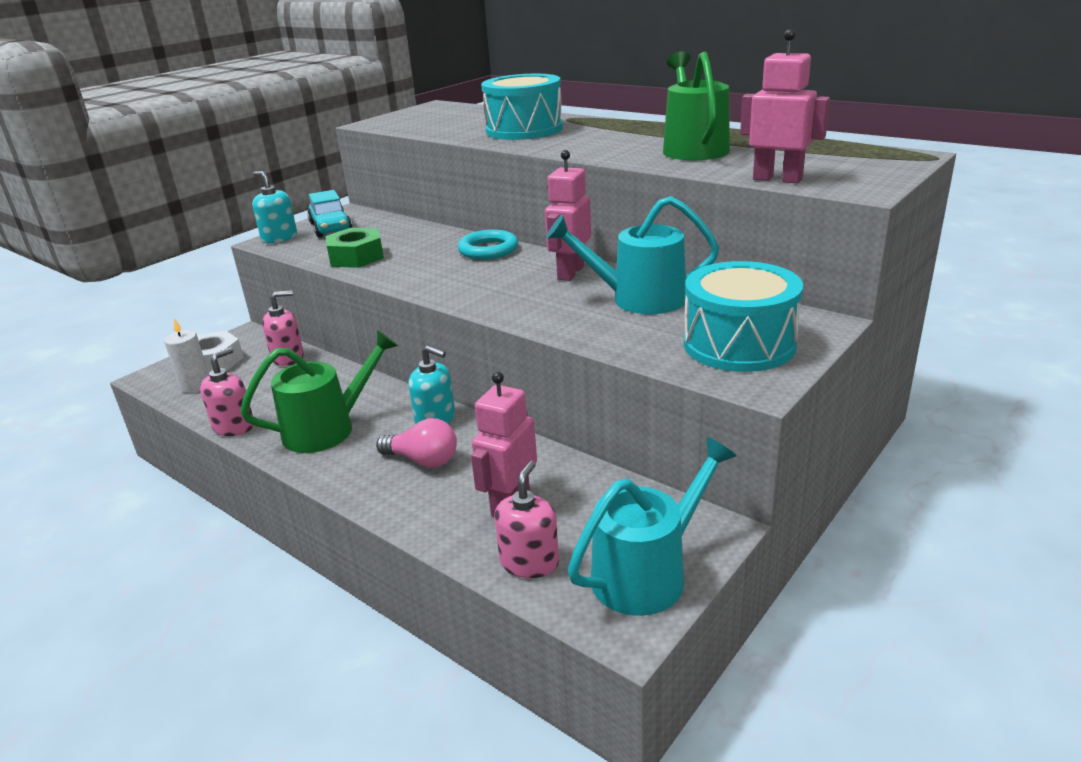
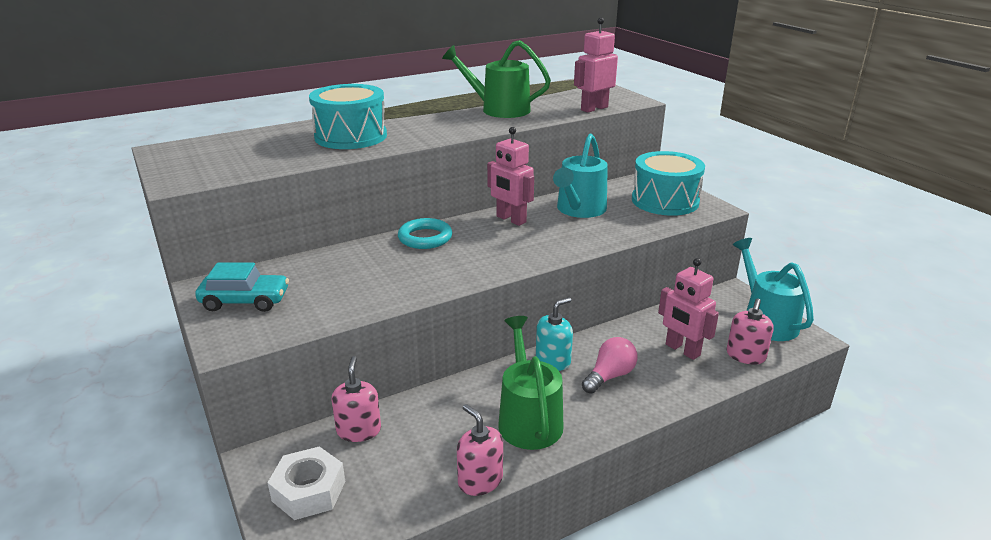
camera: 70 degrees left, 0 degrees up
(195, 385) = (358, 508): white candle -> none
(279, 238) = (229, 335): turquoise soap dispenser -> none
(356, 257) = (359, 297): green nut -> none
(529, 562) = (745, 356): pink soap dispenser -> pink soap dispenser turned 105 degrees counterclockwise

